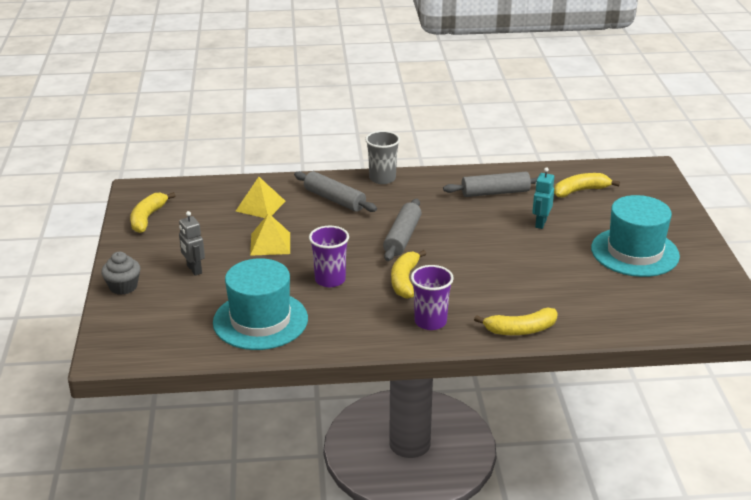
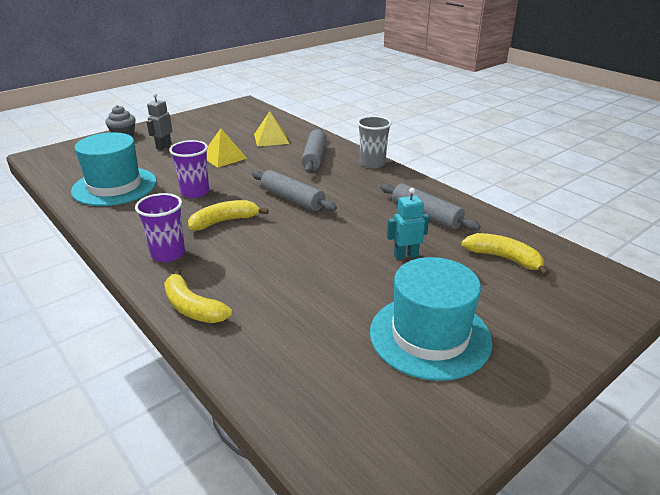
camera: 55 degrees right, 0 degrees up
(147, 218) = (213, 116): yellow banana -> none
(402, 237) = (292, 199): grey rolling pin -> grey rolling pin turned 60 degrees clockwise

